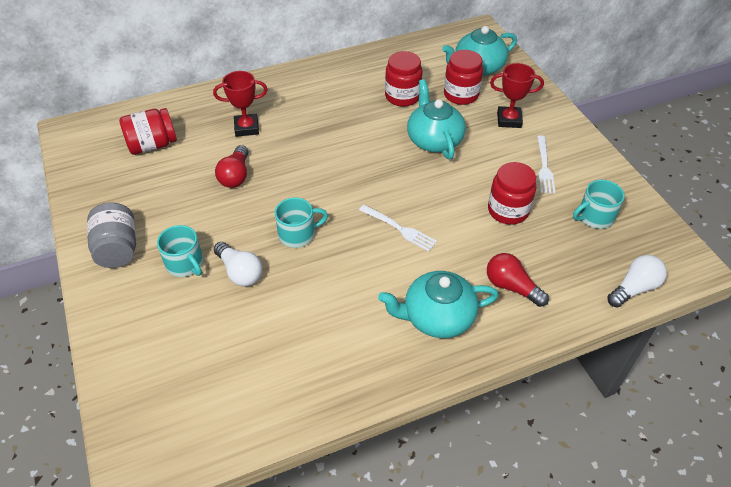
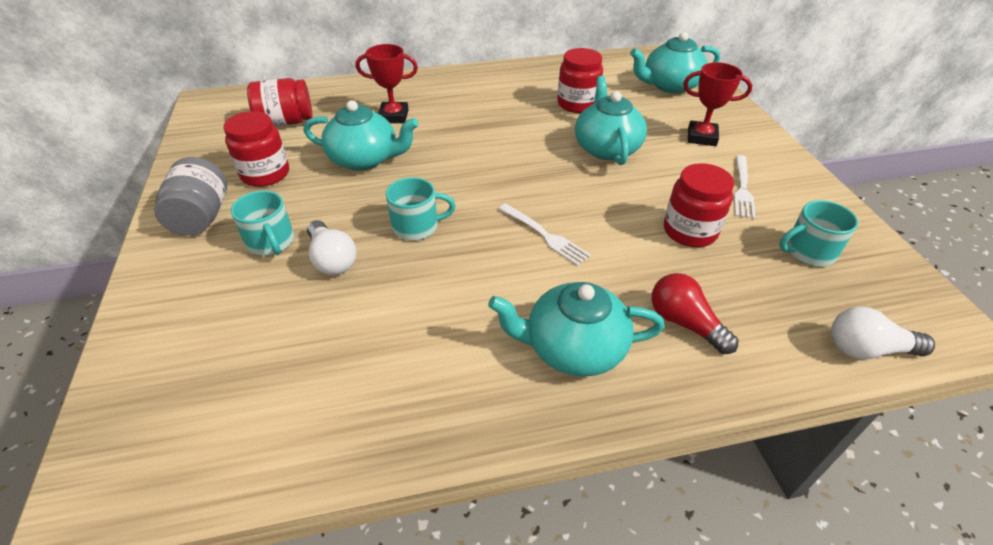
camera: 10 degrees right, 5 degrees down
(235, 175) = (365, 159): red light bulb -> turquoise teapot
(461, 95) = (646, 108): red jar -> red jar (265, 174)
(634, 288) = (867, 349): white light bulb -> white light bulb turned 150 degrees counterclockwise

